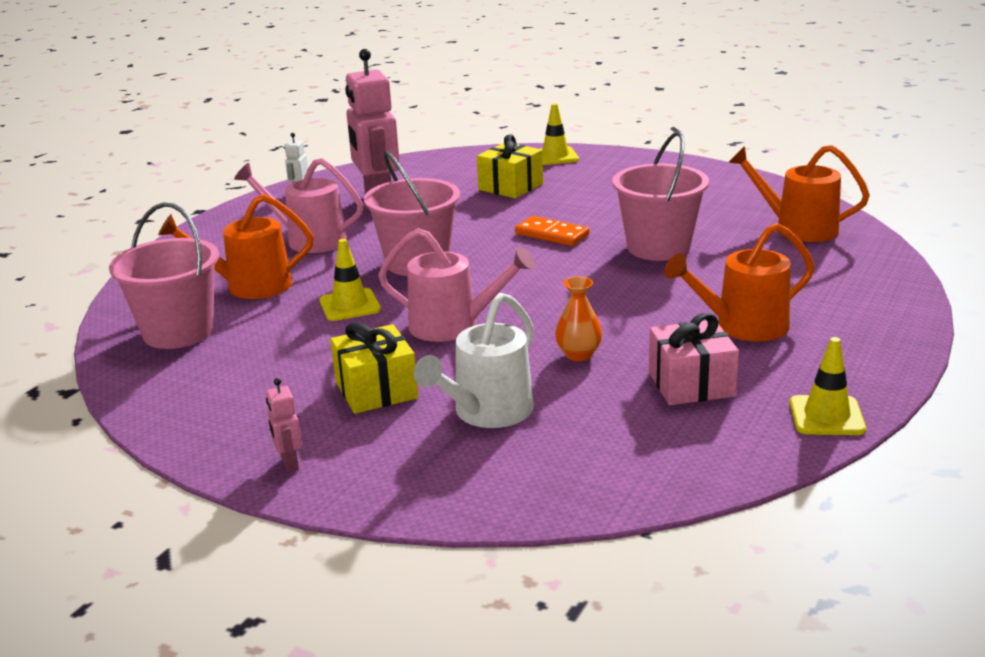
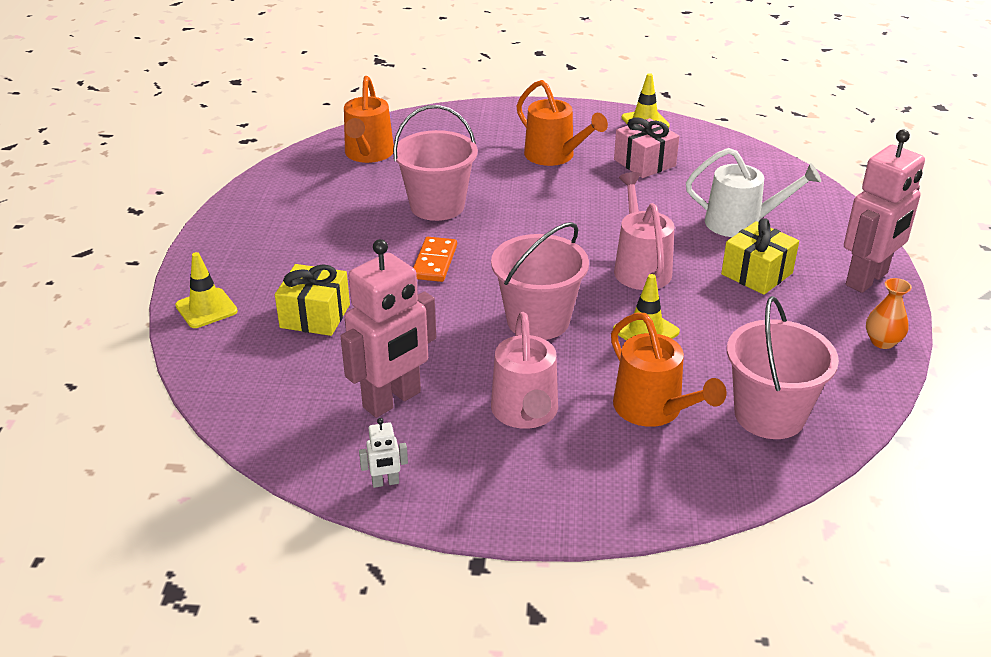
camera: 115 degrees left, 10 degrees up
(289, 463) = (867, 279): pink robot -> pink robot, size x2.40
(578, 355) = (640, 206): orange vase -> orange vase (882, 342)

